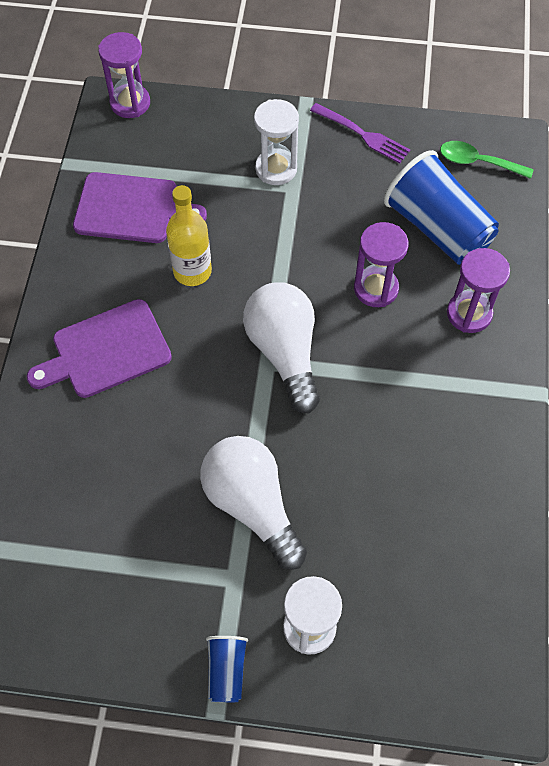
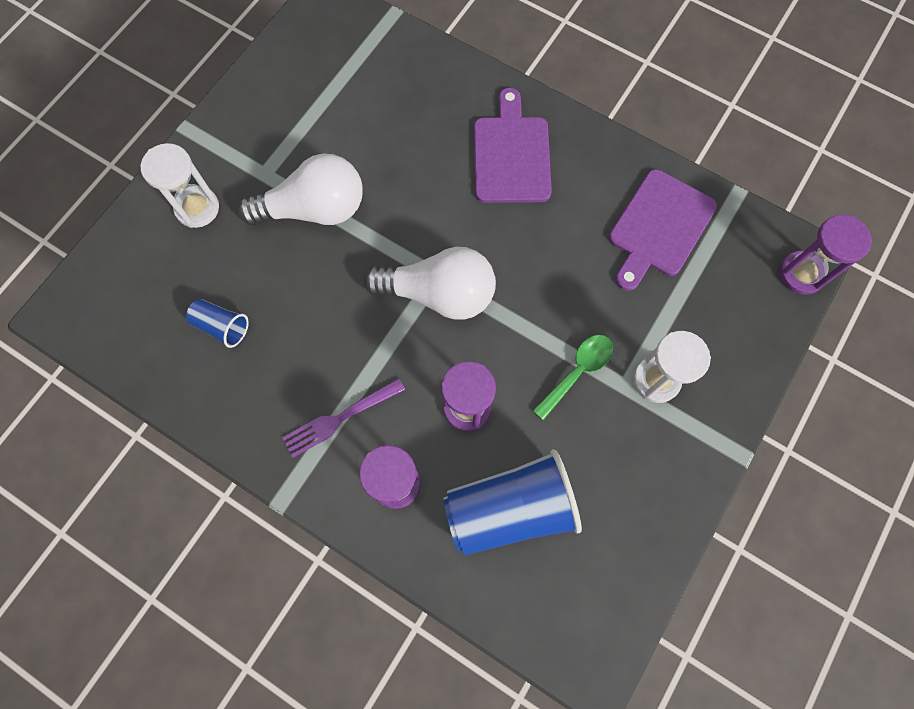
camera: 115 degrees right, 10 degrees up
(192, 271) = (563, 252): yellow bottle -> none
(226, 671) = (202, 142): blue cup -> blue cup (222, 326)
(362, 134) = (669, 494): purple fork -> purple fork (340, 418)
(478, 162) = (578, 605): green spoon -> green spoon (577, 372)

